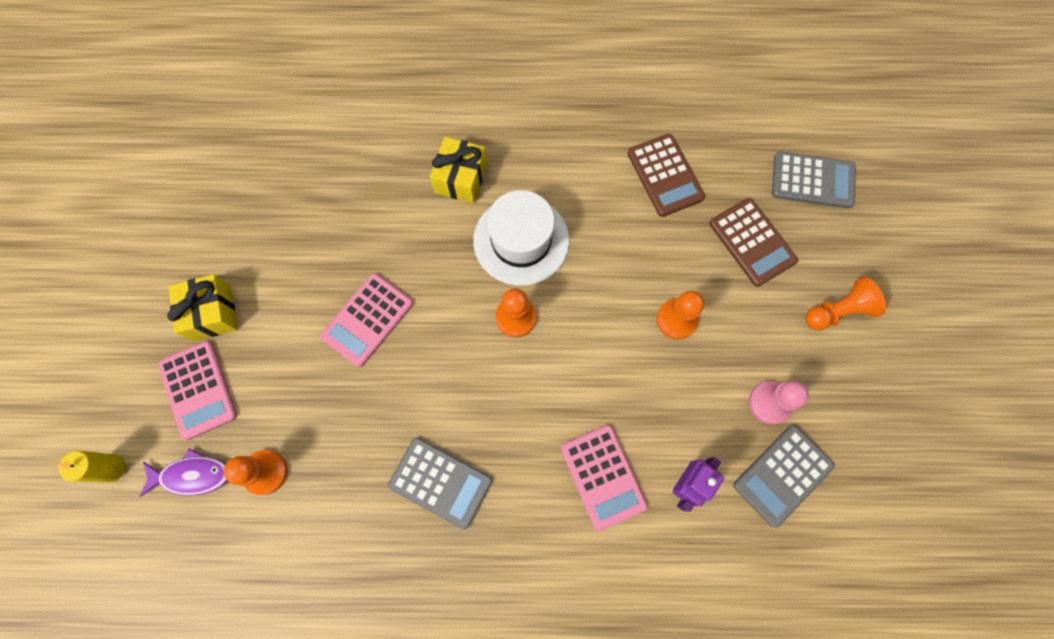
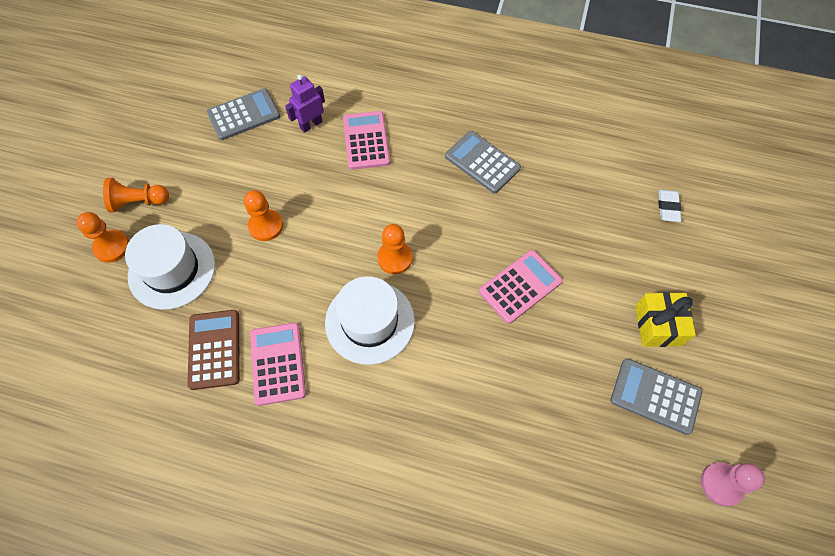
camera: 165 degrees left, 10 degrees down
(112, 468) = (732, 226): yellow candle -> none
(193, 475) = (668, 207): purple fish -> white eraser
(198, 390) = (666, 265): pink calculator -> pink calculator (277, 363)
(265, 472) = (612, 197): orange pawn -> orange pawn (112, 247)
(461, 178) = (408, 397): yellow gift -> none
(752, 242) = (172, 270): brown calculator -> white hat
(770, 403) = (227, 156): pink pawn -> pink pawn (721, 484)
(812, 180) = (86, 310): grey calculator -> grey calculator (655, 396)

